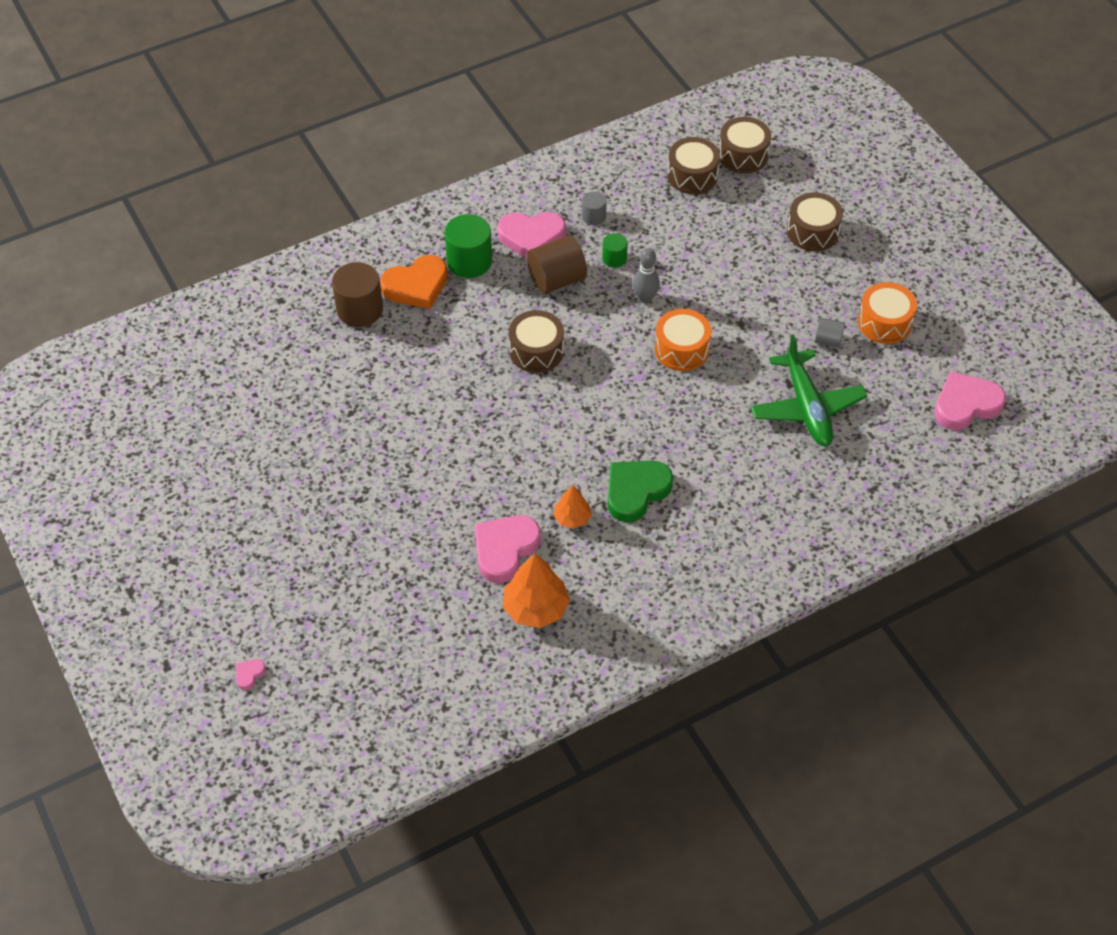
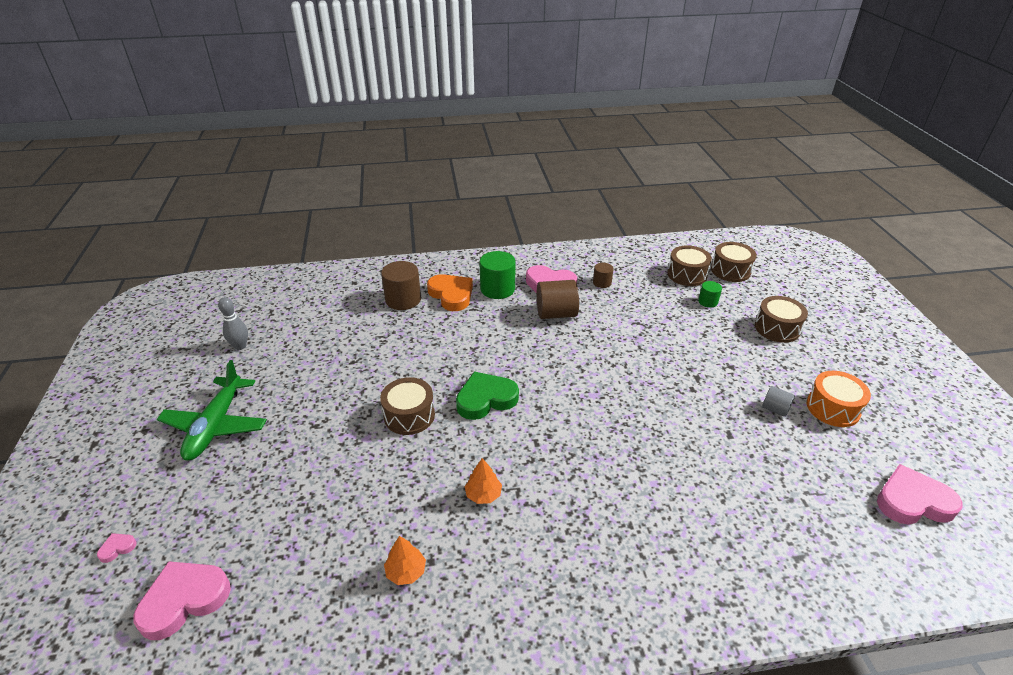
camera: 20 degrees right, 15 degrees down
(416, 286) = (451, 295): orange heart -> orange heart turned 120 degrees counterclockwise
(505, 549) = (408, 505): pink heart -> pink heart (184, 600)
(535, 608) = (406, 571): orange tree -> orange tree, size x0.59
(536, 351) = (517, 356): brown drum -> brown drum (409, 415)
(593, 216) = (602, 282): grey cylinder -> brown cylinder
(614, 258) = (607, 310): green cylinder -> green cylinder (708, 302)
(636, 491) = (552, 488): green heart -> green heart (486, 399)
(645, 298) = (621, 341): grey bowling pin -> grey bowling pin (240, 346)
(681, 349) = (638, 384): orange drum -> none
(806, 407) = (742, 459): green plane -> green plane (216, 425)

